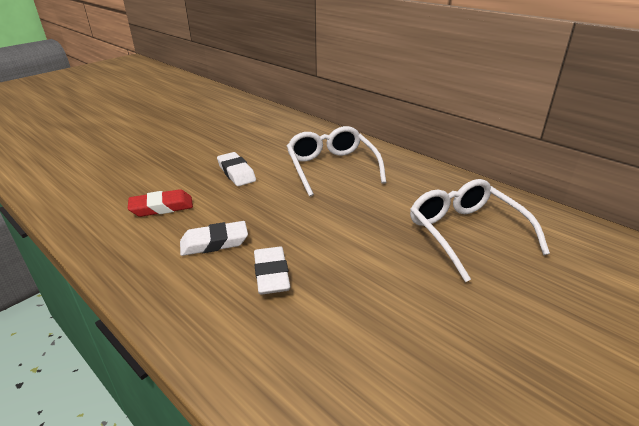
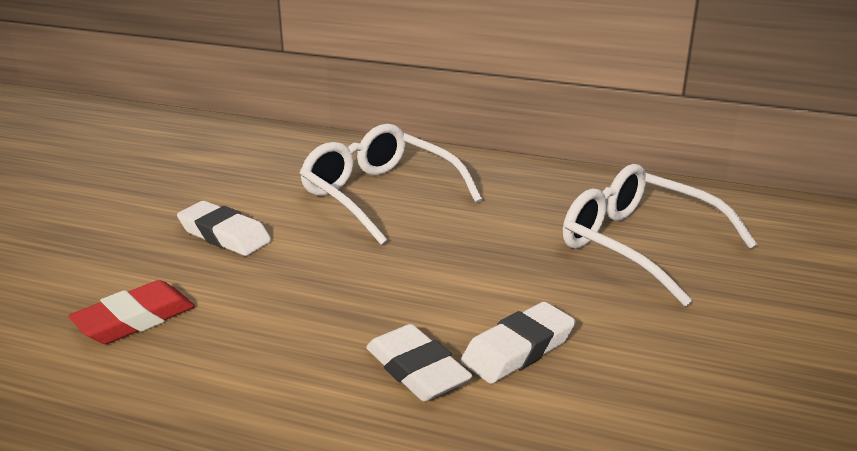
camera: 25 degrees left, 5 degrees down
(214, 243) = (283, 350): white eraser -> white eraser (518, 350)

